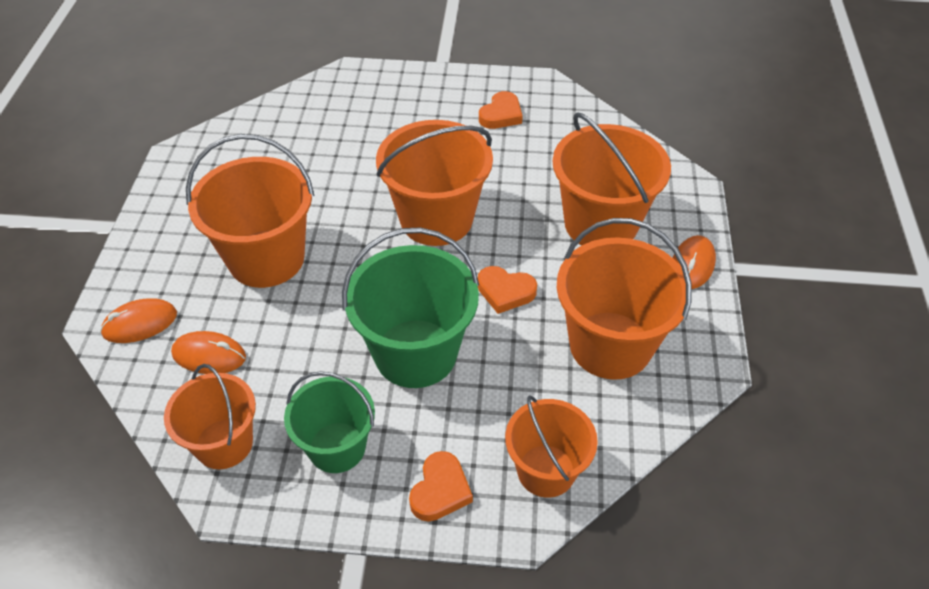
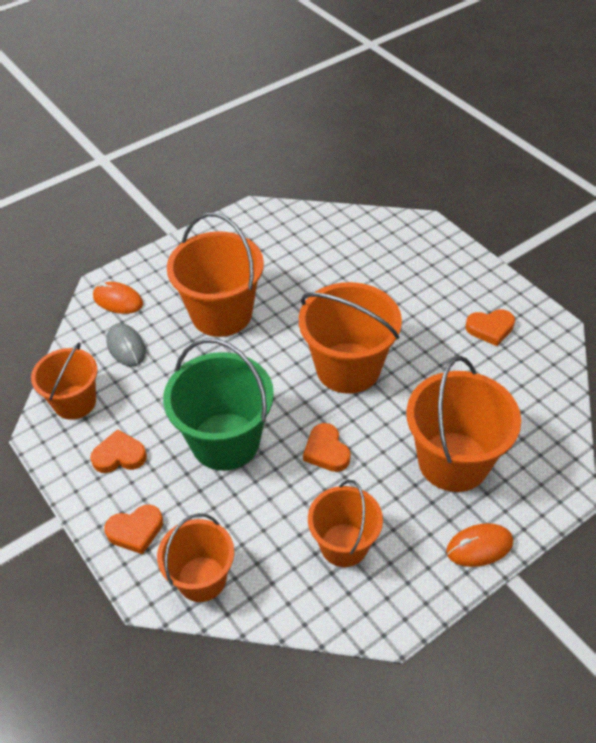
camera: 50 degrees right, 0 degrees up
(209, 355) = (126, 347): orange mouse -> grey mouse
(337, 447) = (119, 456): green bucket -> orange heart
(610, 345) = (344, 545): orange bucket -> orange bucket, size x0.64

